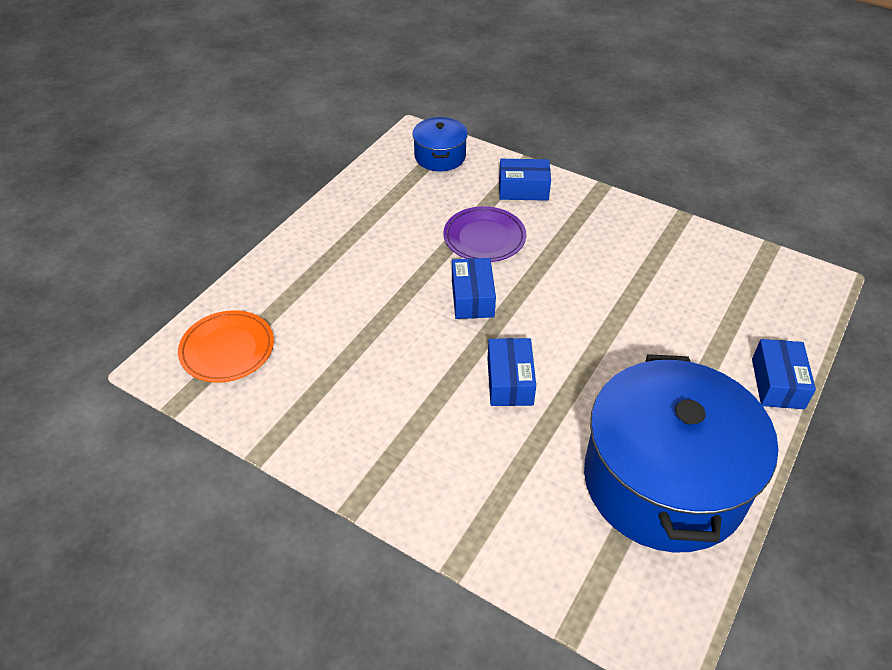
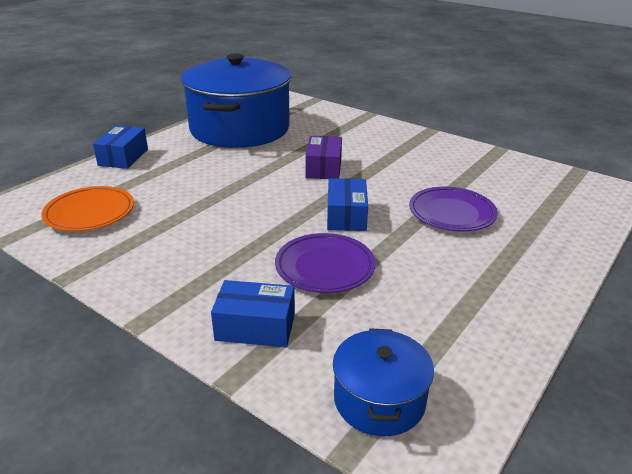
camera: 175 degrees left, 15 degrees down
(227, 350) = (563, 195): orange plate -> orange plate (90, 213)
(363, 310) = (451, 213): none -> purple plate
(510, 381) = (323, 168): blue box -> purple box

